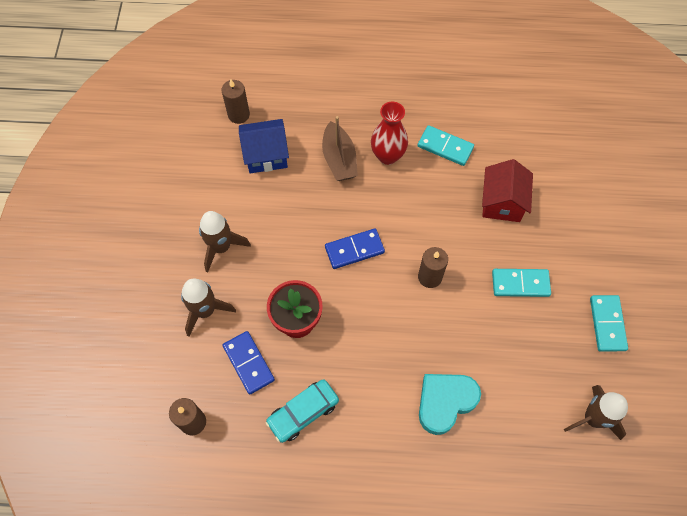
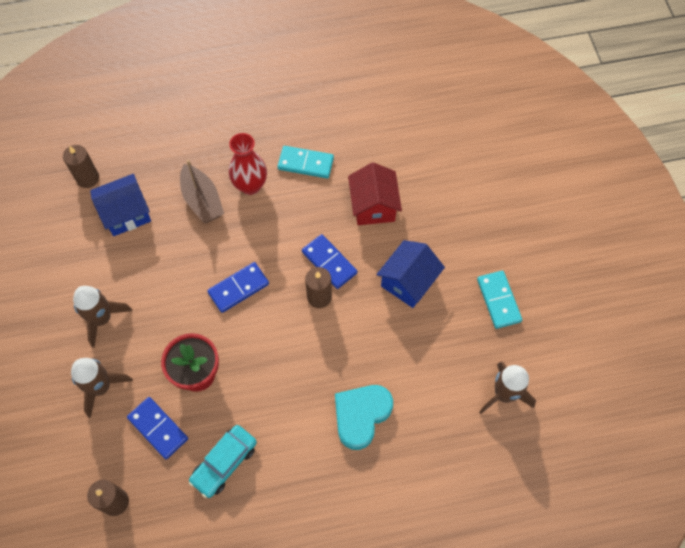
camera: 15 degrees left, 0 degrees up
(447, 246) = (329, 262): none -> blue domino
(520, 283) = (408, 282): turquoise domino -> blue house

